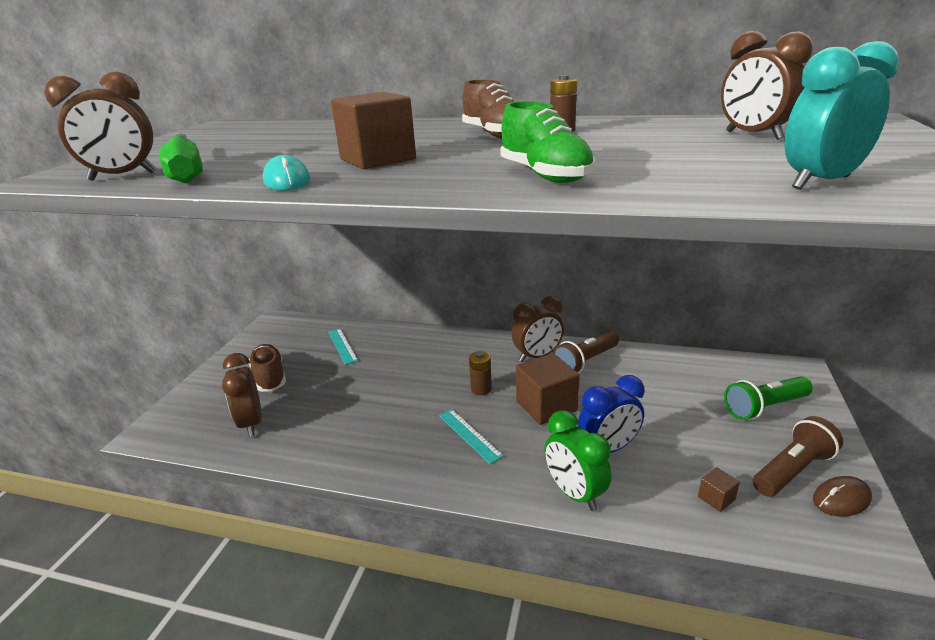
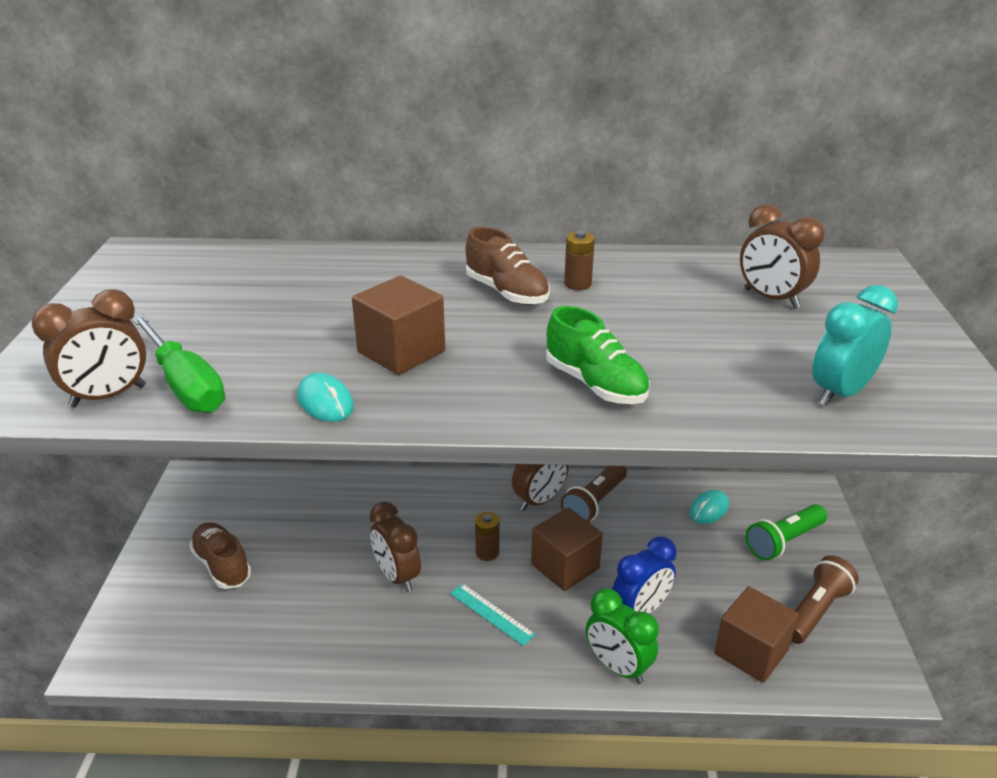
camera: 15 degrees left, 5 degrees up
(251, 423) = (227, 632): brown clock -> brown clock (397, 576)
(342, 346) = (298, 509): turquoise ruler -> none
(692, 375) = (708, 509): none -> turquoise mouse
(716, 498) = (751, 652): brown cube -> brown cube, size x2.18
(841, 499) = (859, 636): brown mouse -> none

